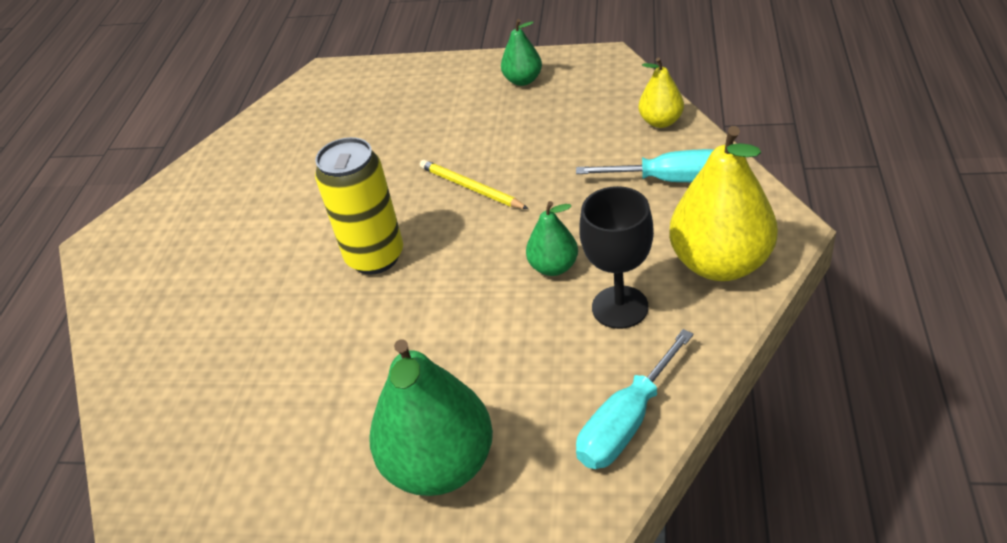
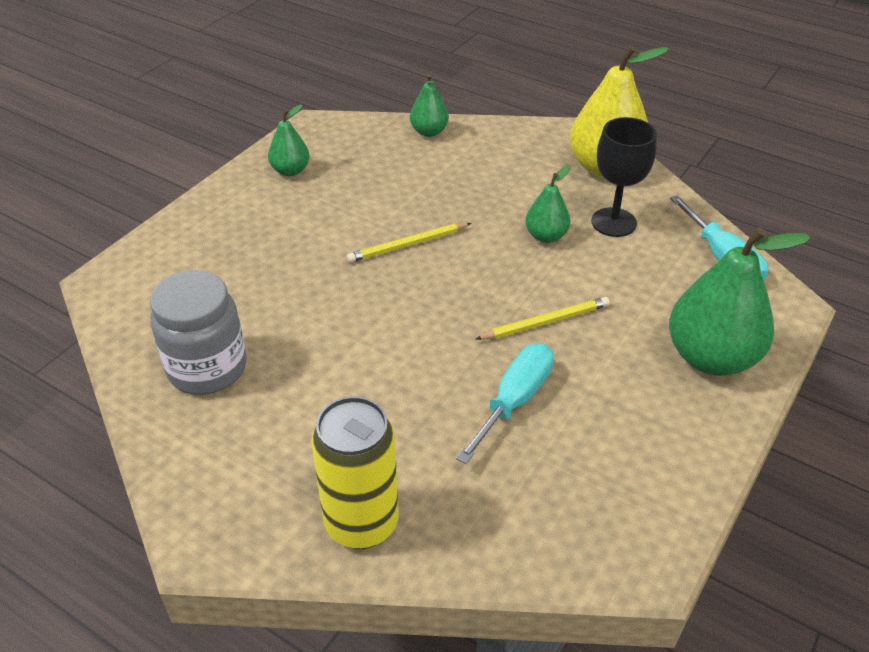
camera: 70 degrees left, 0 degrees up
(258, 161) = (207, 368): none -> grey jar
(375, 257) = (446, 326): yellow can -> yellow can (361, 523)
(420, 317) = (545, 322): none -> yellow pencil
(661, 121) = (429, 132): yellow pear -> green pear
(671, 180) = (500, 153): turquoise screwdriver -> turquoise screwdriver (514, 401)

